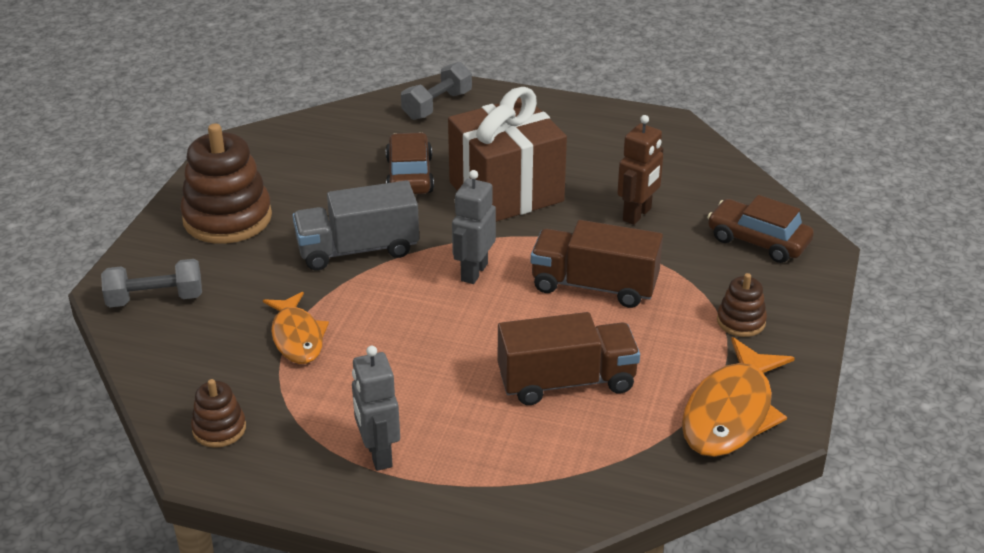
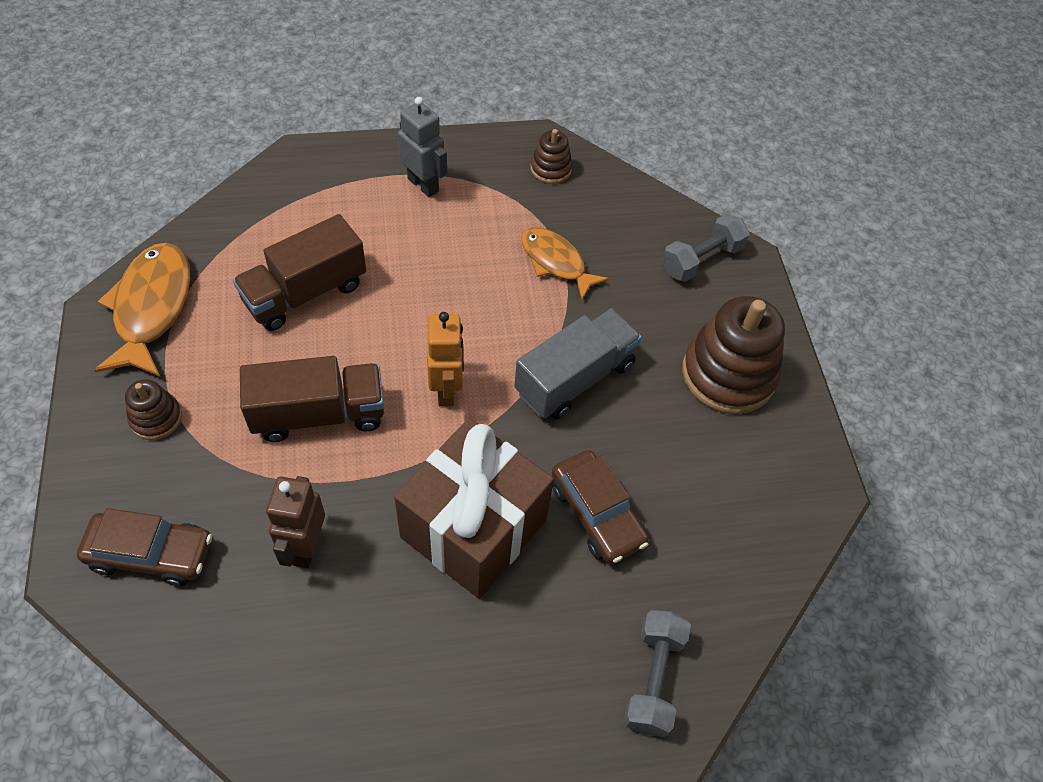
camera: 150 degrees right, 20 degrees up
(474, 272) = (446, 389): grey robot -> orange robot

